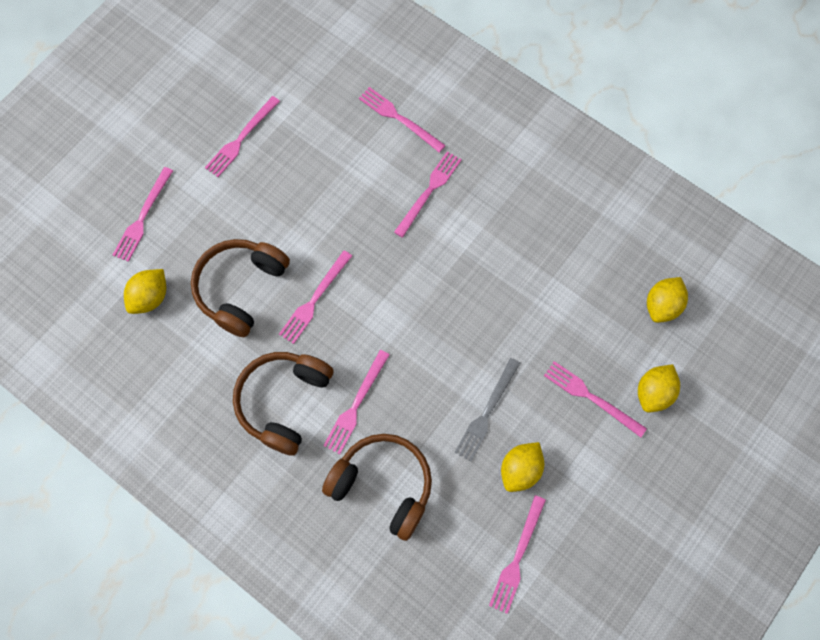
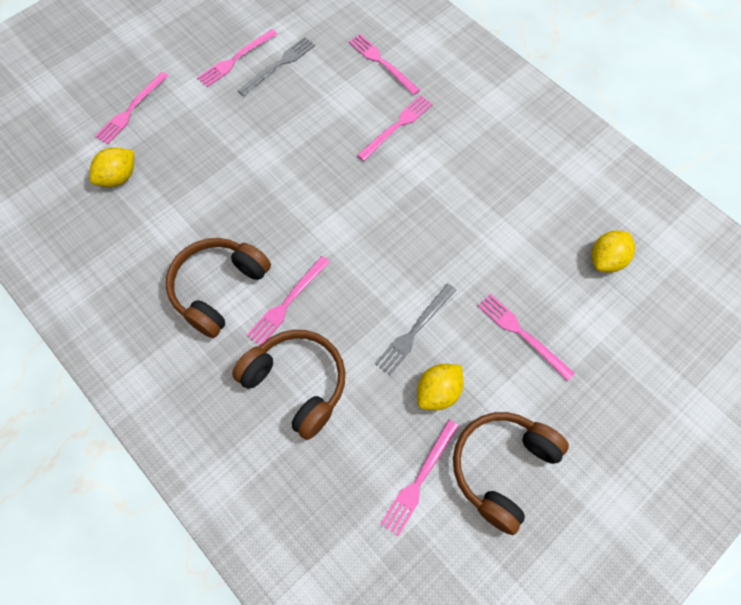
camera: 10 degrees right, 5 degrees down
(241, 288) = (203, 182): brown headphones -> brown headphones (502, 468)
(289, 138) = (279, 65): none -> grey fork
(314, 299) = (270, 202): pink fork -> none
(653, 393) = (586, 340): yellow lemon -> none

